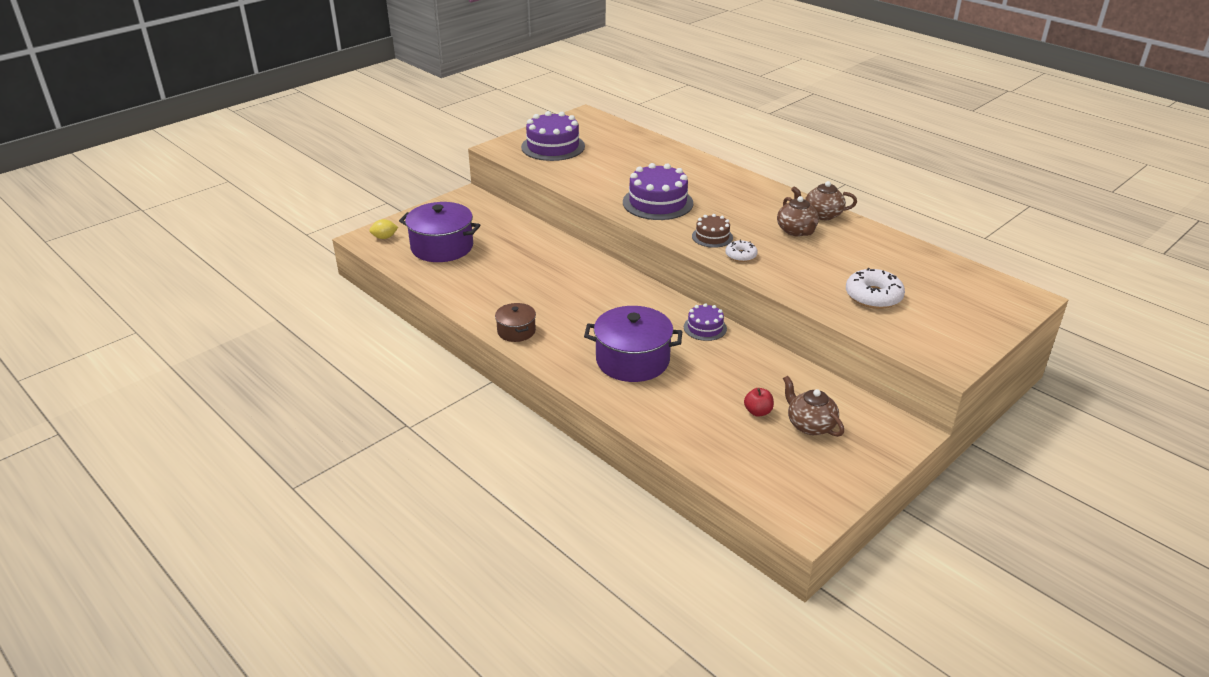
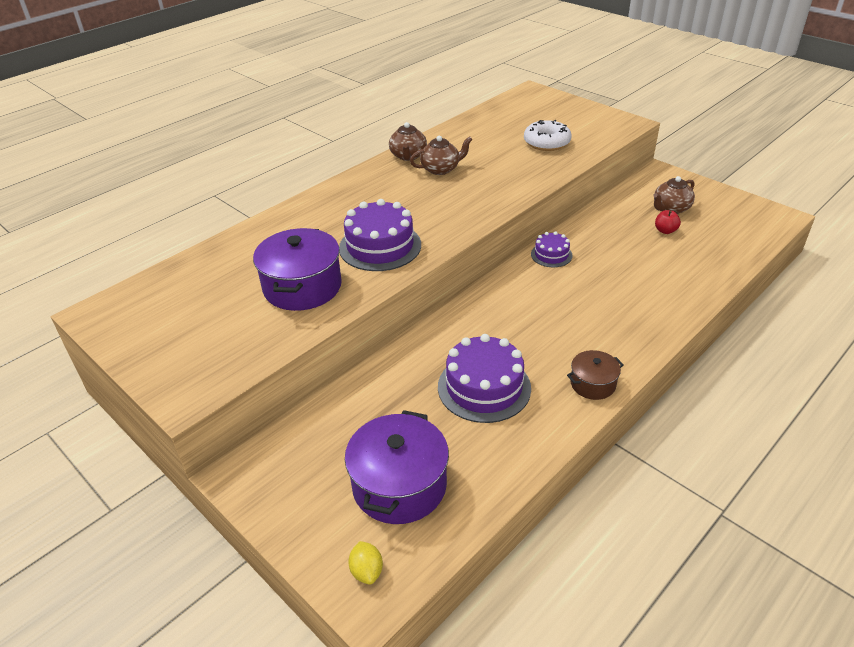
camera: 90 degrees left, 5 degrees up
(553, 147) = (199, 338): purple cake -> purple cake (484, 387)
(632, 360) = (618, 297): purple pot -> purple pot (302, 287)
(712, 237) = (456, 213): brown cake -> none
(741, 255) = (491, 198): white donut -> none

